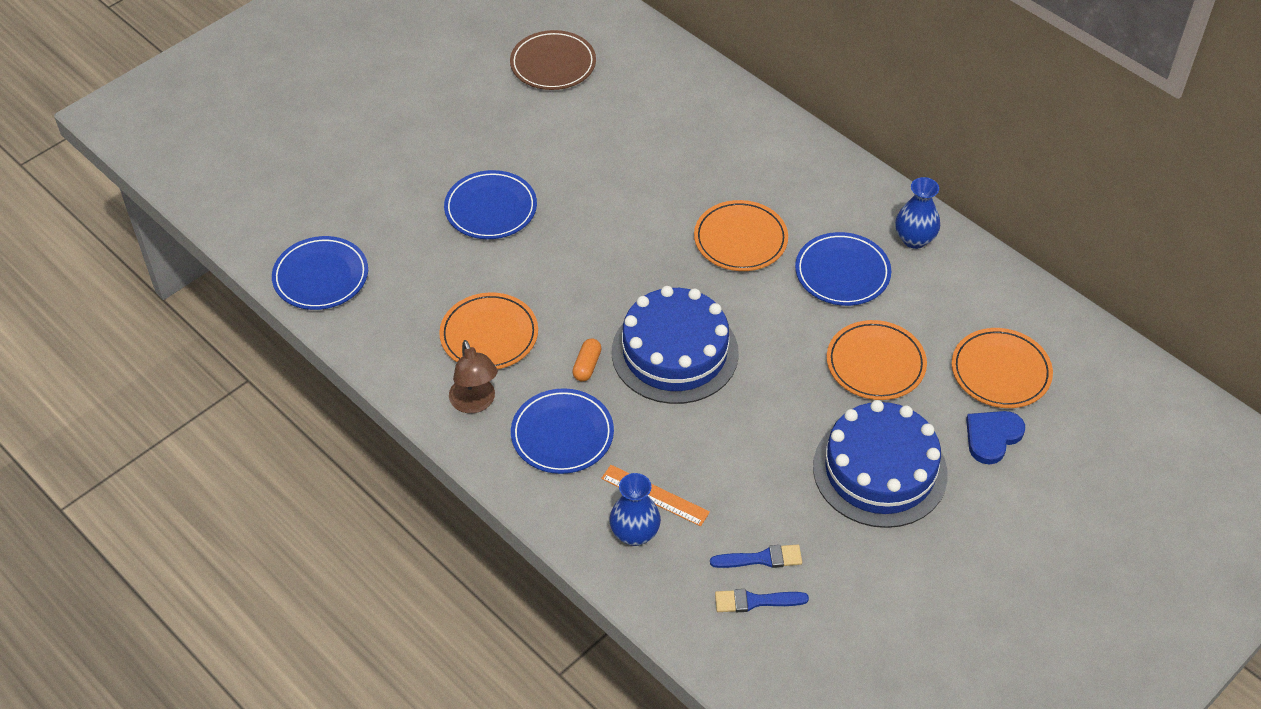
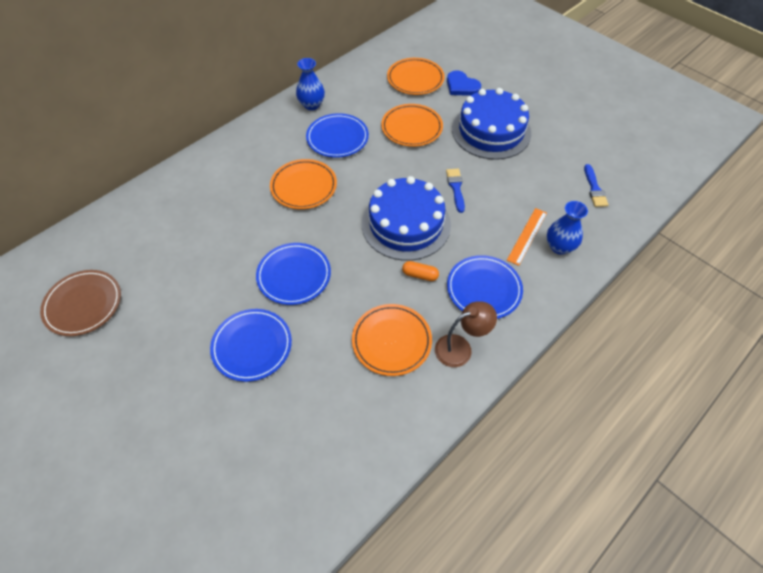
camera: 90 degrees left, 5 degrees up
(321, 276) = (321, 489): blue plate -> blue plate (294, 275)
(761, 558) = (564, 185): blue brush -> blue brush (456, 188)

